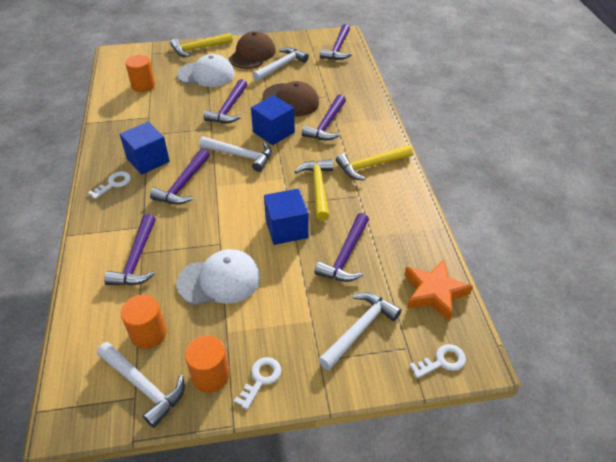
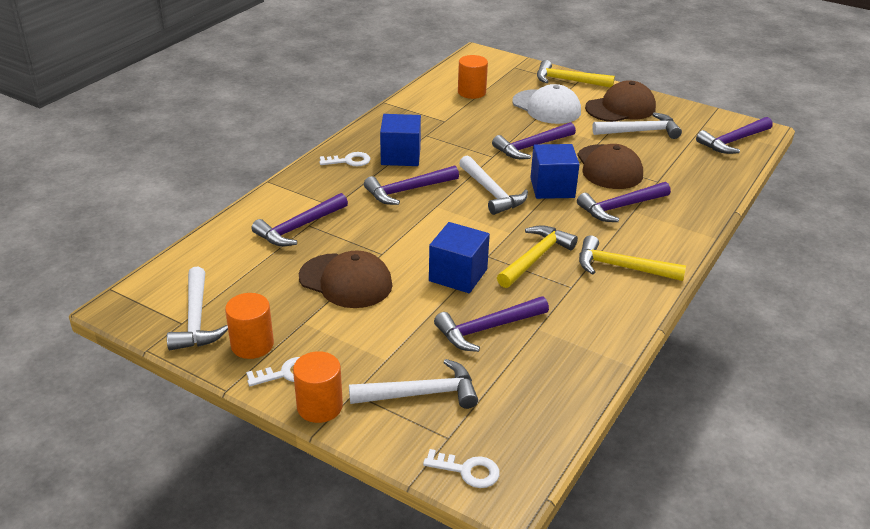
camera: 40 degrees right, 10 degrees down
(148, 334) = (243, 286): orange cylinder -> orange cylinder (319, 406)
(219, 280) = (346, 281): white cap -> brown cap
(434, 292) = (539, 412): orange star -> none

